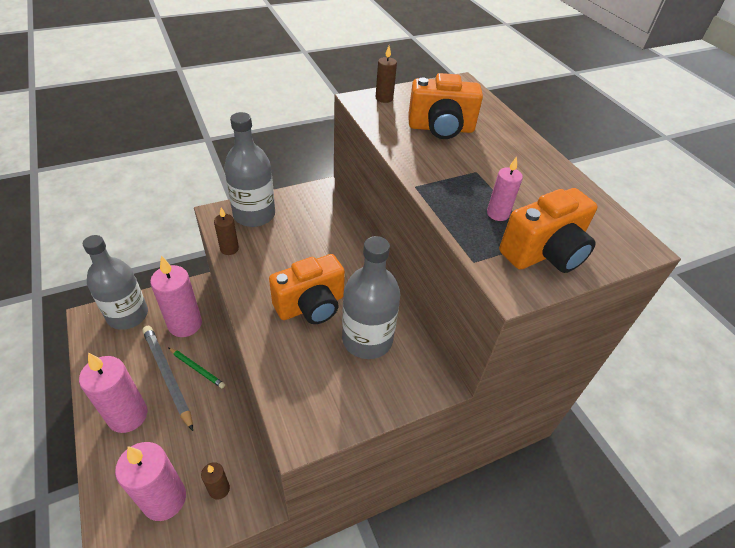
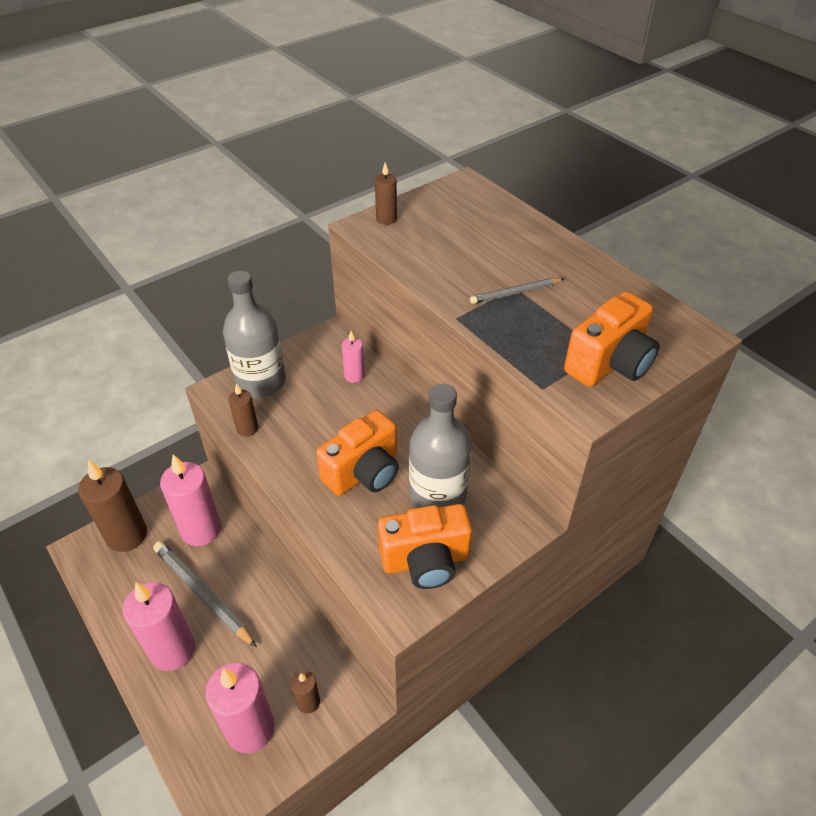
camera: 10 degrees left, 0 degrees up
(128, 315) = (127, 535): grey bottle -> brown candle
(197, 369) = (234, 577): green pencil -> none
(441, 128) = (461, 244): orange camera -> orange camera (425, 561)
(475, 176) = (515, 293): none -> grey pencil
(497, 214) = (551, 331): pink candle -> pink candle (354, 376)

